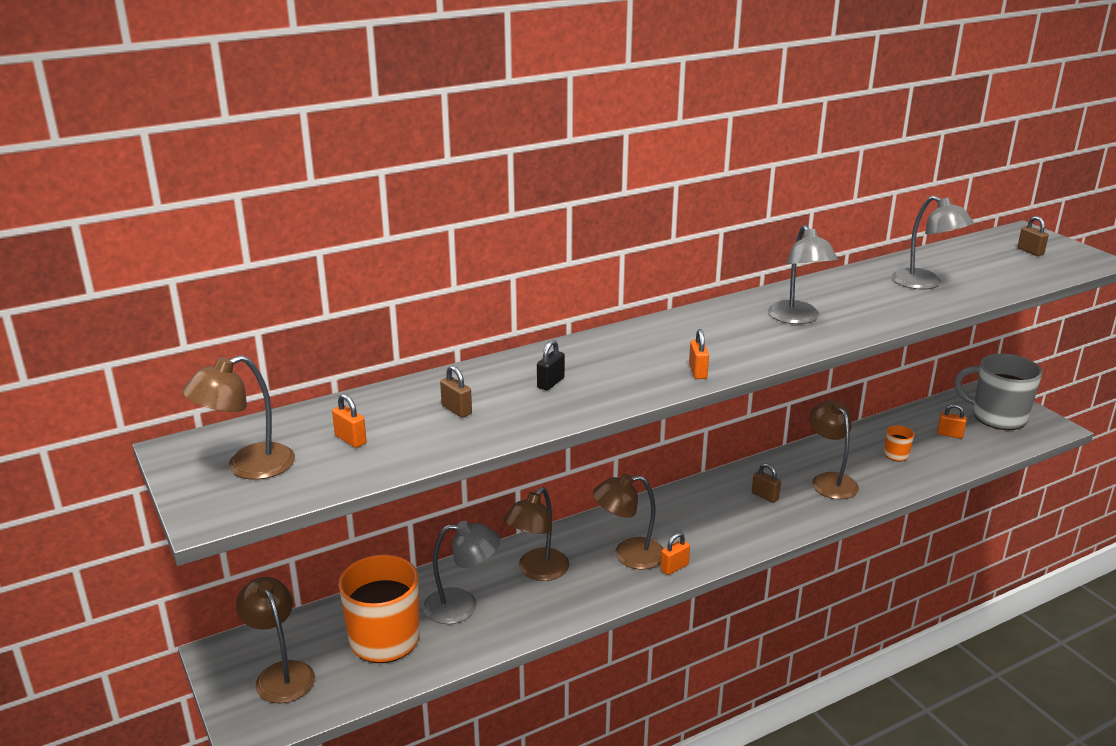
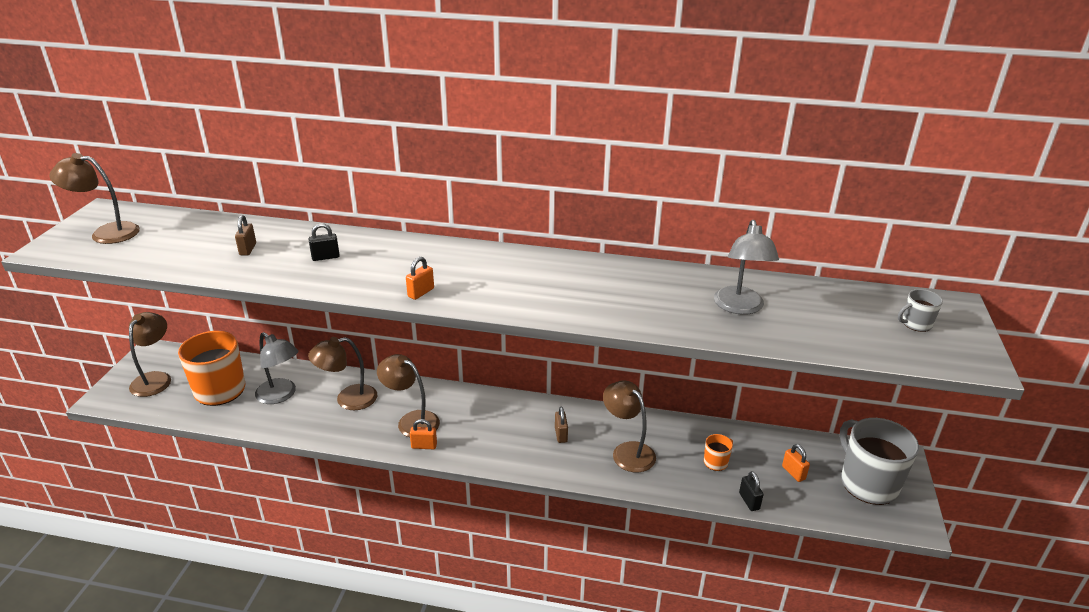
camera: 40 degrees right, 5 degrees up
(350, 440) = (171, 241): orange padlock -> none
(797, 318) = (571, 288): grey lamp -> none
(830, 480) = (627, 451): brown lamp -> brown lamp turned 60 degrees counterclockwise
(954, 468) = (749, 501): none -> black padlock
(1030, 251) = (916, 324): brown padlock -> grey mug

